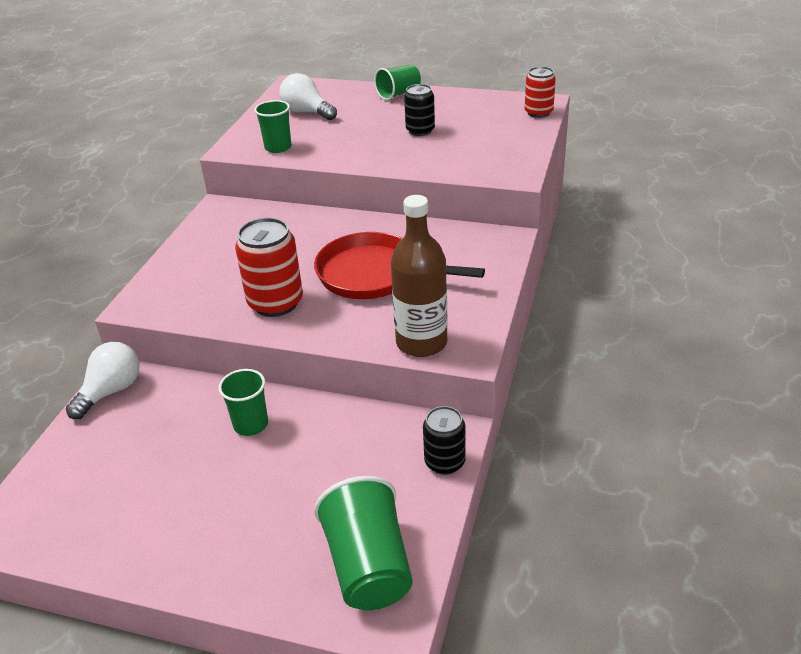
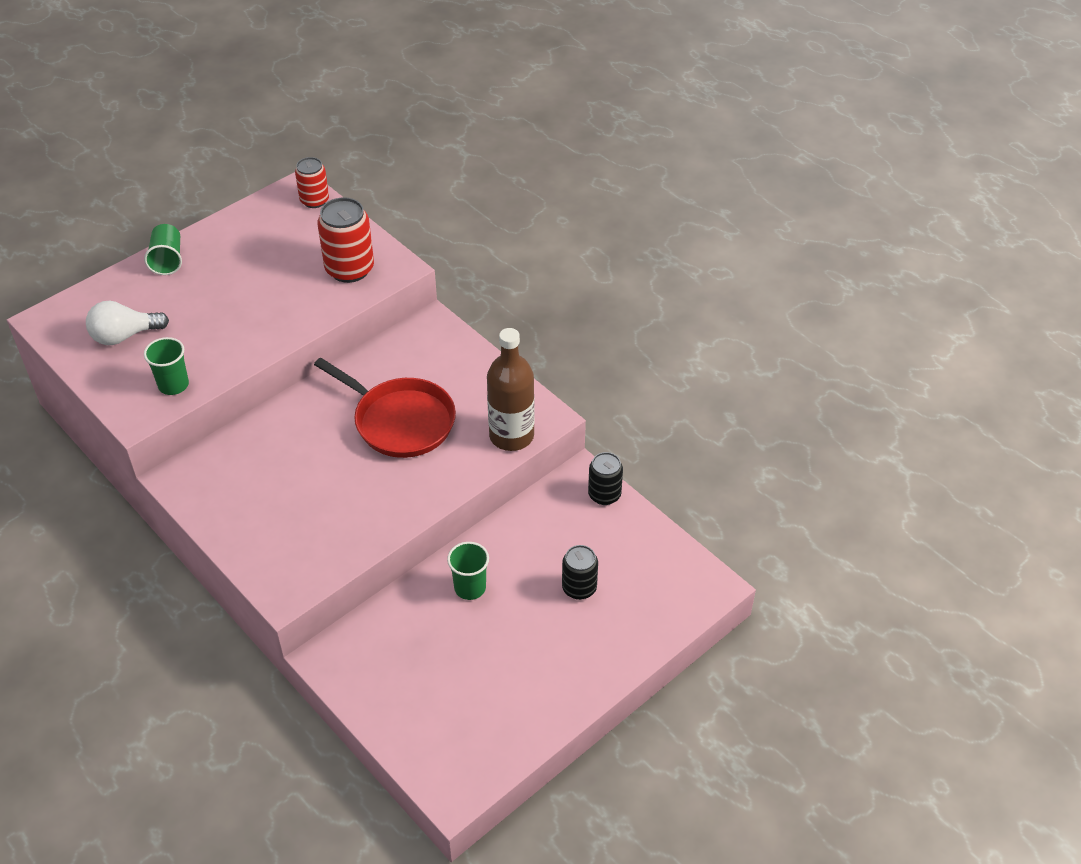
camera: 60 degrees left, 10 degrees up
(111, 391) = (341, 668): white light bulb -> none
(275, 303) = (377, 498): red can -> red can (349, 269)
(368, 566) = (661, 578): green cup -> none
(375, 274) = (400, 421): red pan -> red pan turned 105 degrees counterclockwise
(420, 130) = (257, 282): black can -> black can (579, 588)

